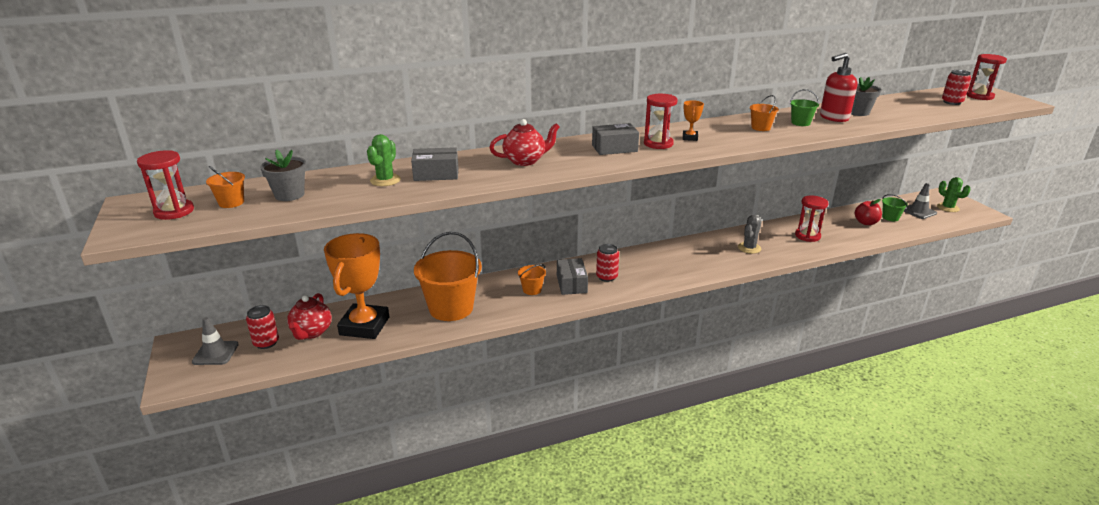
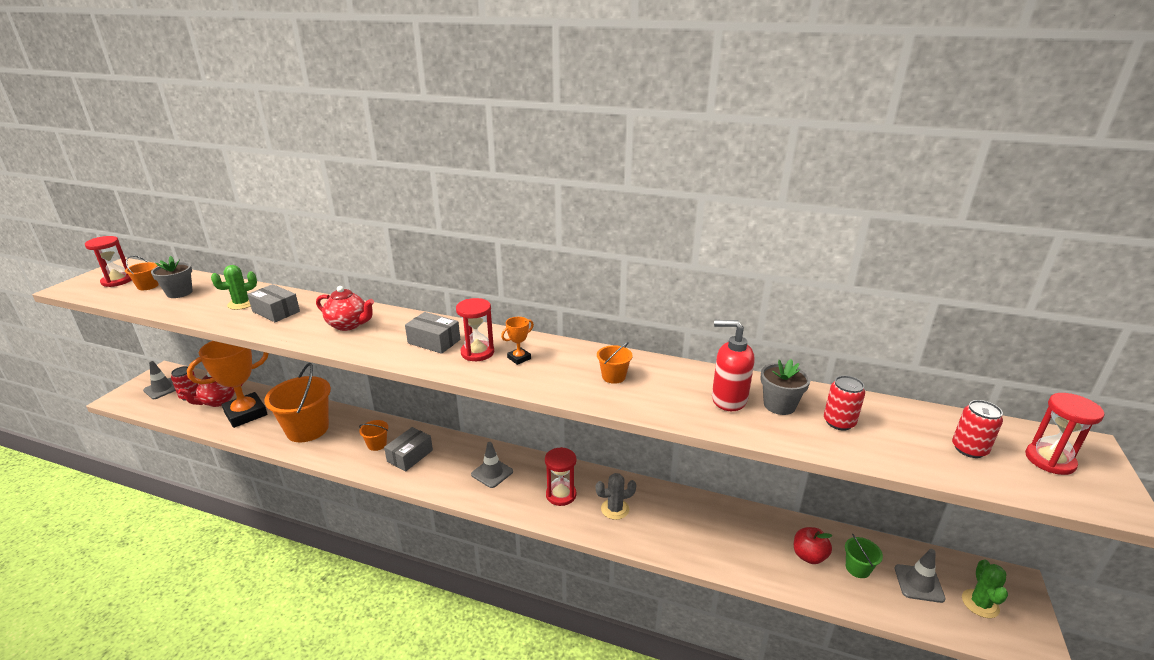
camera: 40 degrees right, 0 degrees up
(606, 277) = (444, 465): red can -> red can (839, 422)
(646, 266) = (492, 473): none -> grey traffic cone
(800, 123) = (671, 389): green bucket -> none
(807, 236) = (703, 531): red hourglass -> red hourglass (561, 495)

